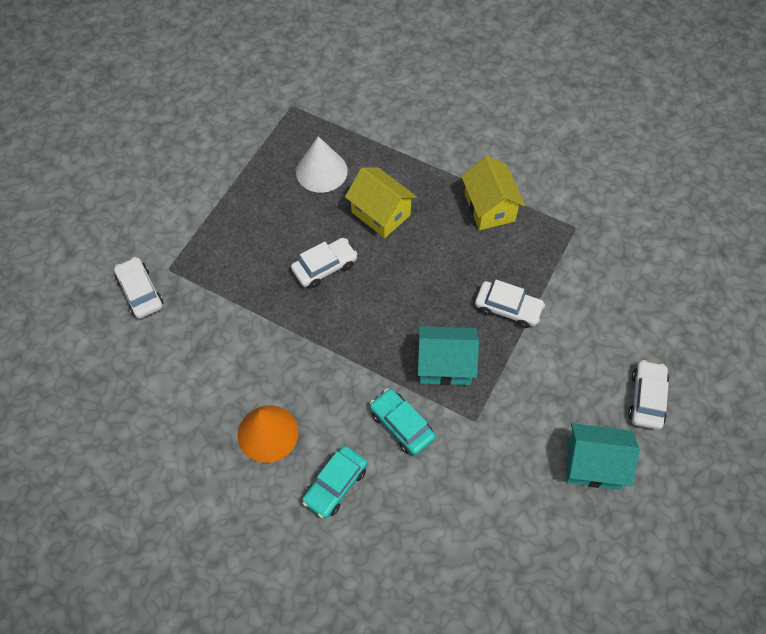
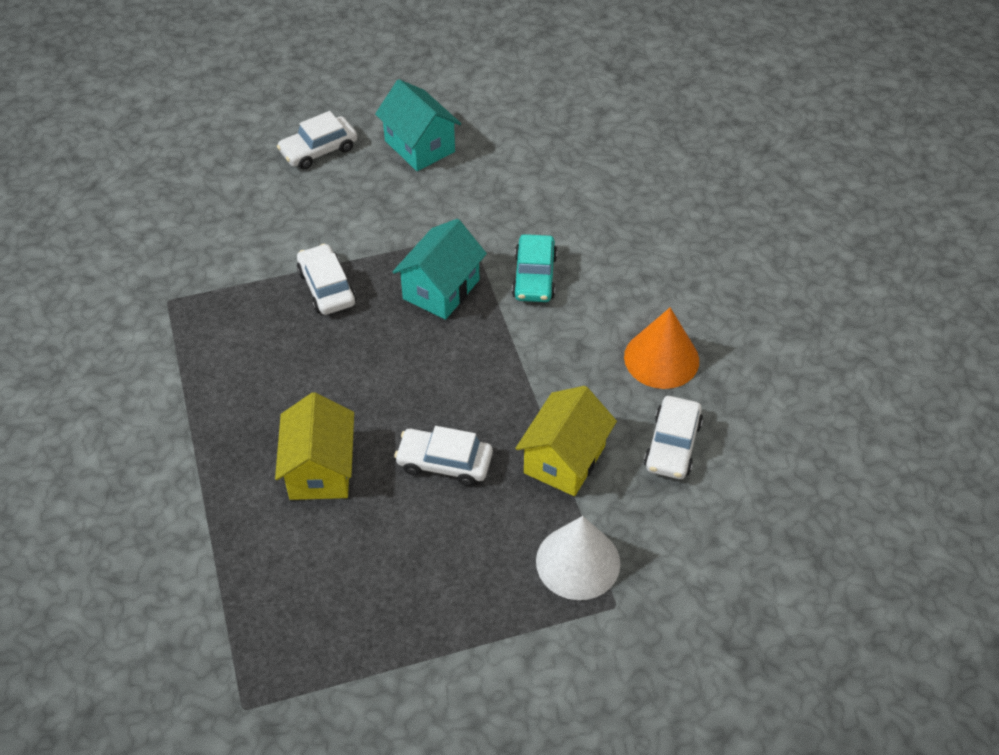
camera: 135 degrees left, 10 degrees down
(140, 292) = (673, 603): white car -> white car (672, 445)
(321, 171) = (319, 577): white cone -> white cone (578, 562)
(335, 485) = (640, 279): turquoise car -> none
(445, 365) = (441, 289): turquoise house -> turquoise house turned 75 degrees clockwise
(489, 207) = (211, 383): yellow house -> yellow house (564, 459)

